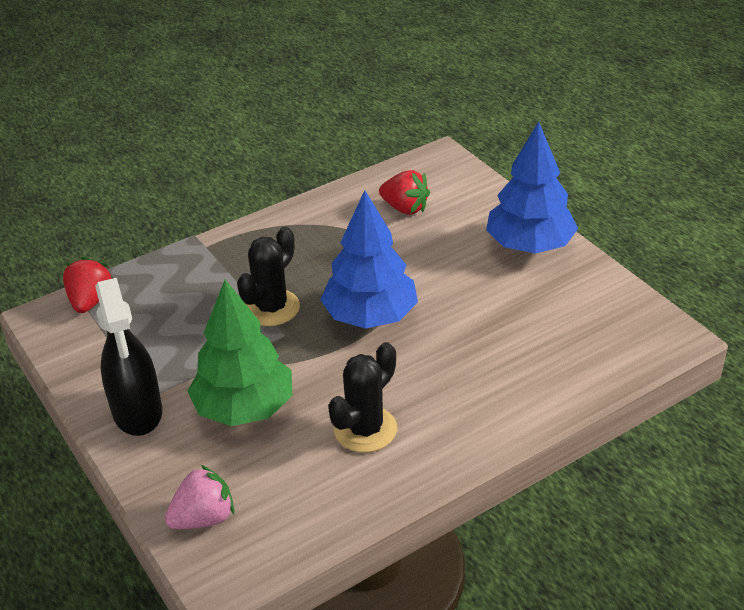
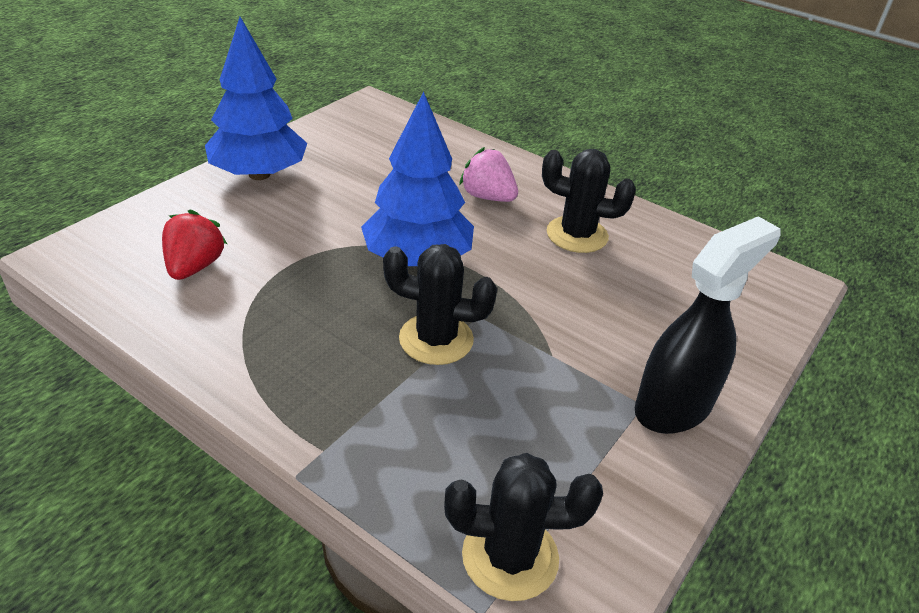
camera: 115 degrees left, 0 degrees up
(90, 301) = (510, 556): red strawberry -> black cactus
(203, 518) = (752, 309): pink strawberry -> pink strawberry (487, 197)
(244, 408) = (605, 319): green tree -> none

